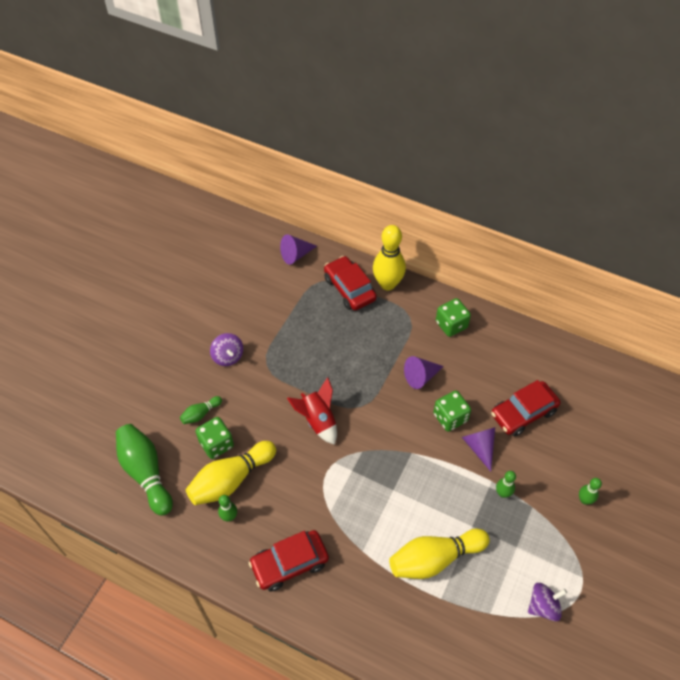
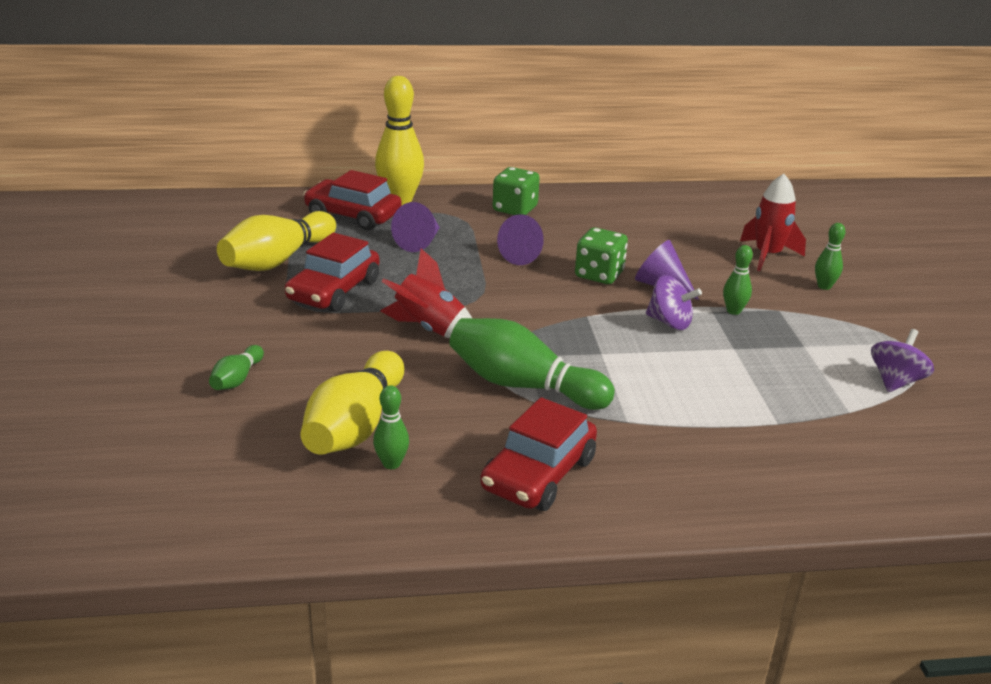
camera: 35 degrees left, 25 degrees down
(146, 473) = (195, 470): green bowling pin -> green bowling pin (523, 385)
(216, 444) = (294, 399): green dice -> none
(228, 356) = (229, 314): purple spinning top -> purple spinning top (669, 322)
(296, 255) = (247, 208): purple cone -> purple cone (420, 242)
(434, 559) = (725, 392): yellow bowling pin -> yellow bowling pin (278, 260)
(523, 413) = (677, 247): red car -> red car (334, 291)
(576, 451) = (767, 255): none -> red rocket

